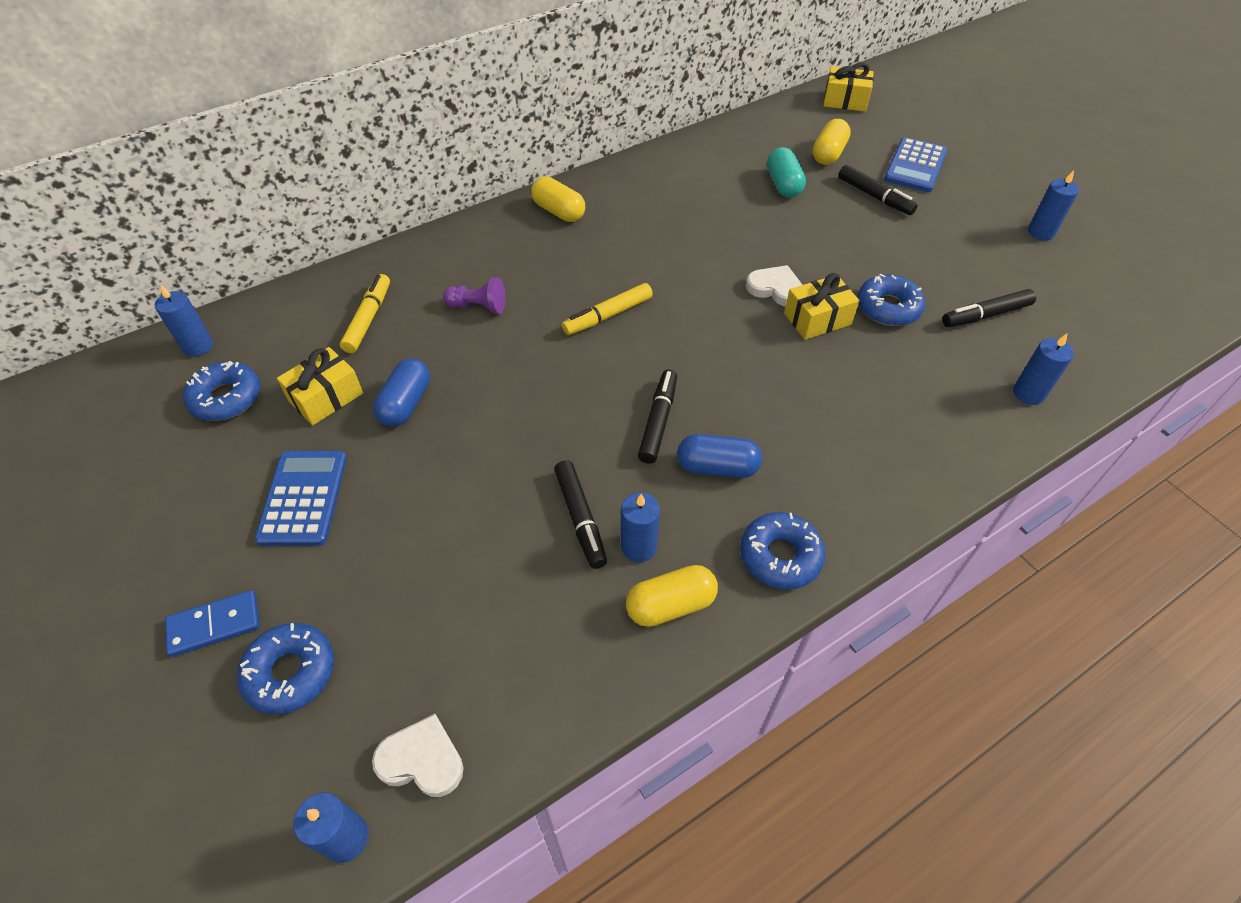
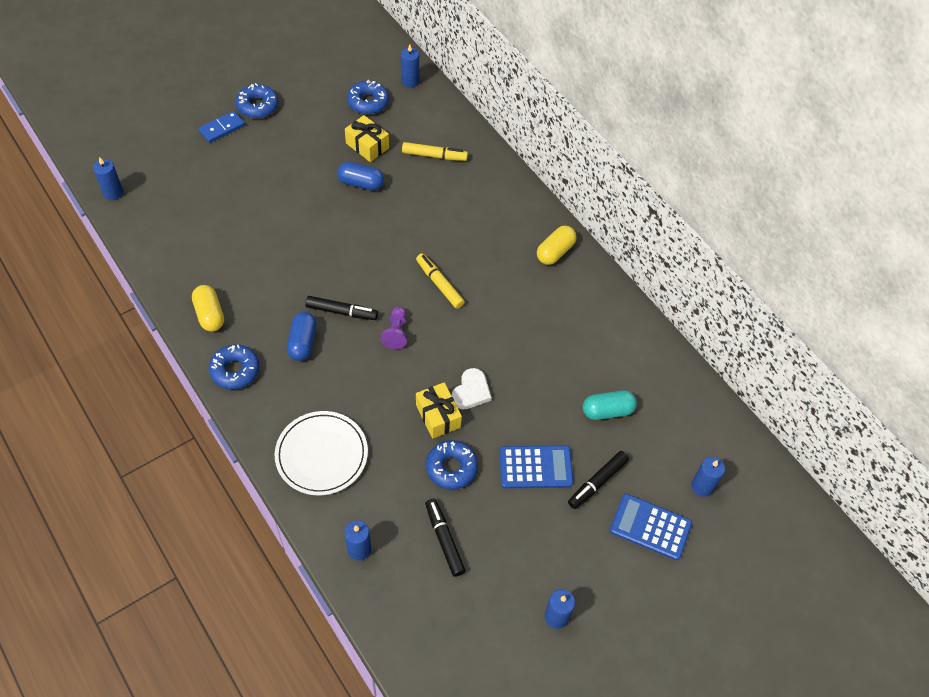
camera: 85 degrees right, 5 degrees up
(214, 625) = (222, 128): blue domino -> blue domino turned 75 degrees clockwise
(291, 672) = (193, 161): blue donut -> blue donut (257, 106)
(303, 498) = (294, 148): blue calculator -> blue calculator (535, 467)
(422, 760) = (142, 215): white heart -> none
(478, 307) = (447, 211): purple pawn -> purple pawn (396, 333)
(580, 518) = (270, 272): black marker -> none
(639, 547) = (248, 300): blue candle -> blue candle (702, 486)
(828, 154) = (660, 453): yellow capsule -> none
(845, 101) = (757, 482): yellow gift -> none
(903, 437) = (321, 454): none -> white plate

